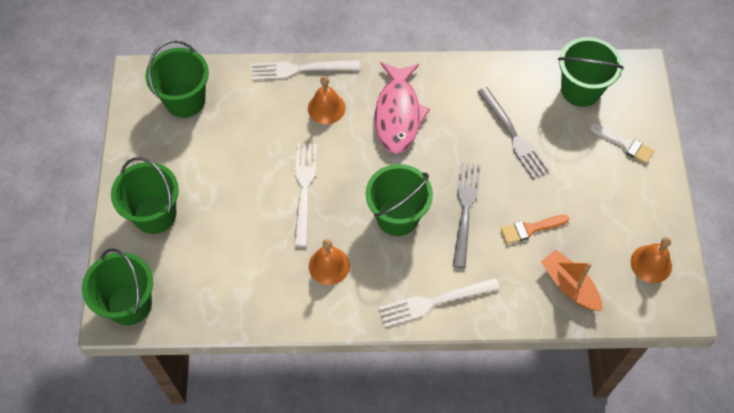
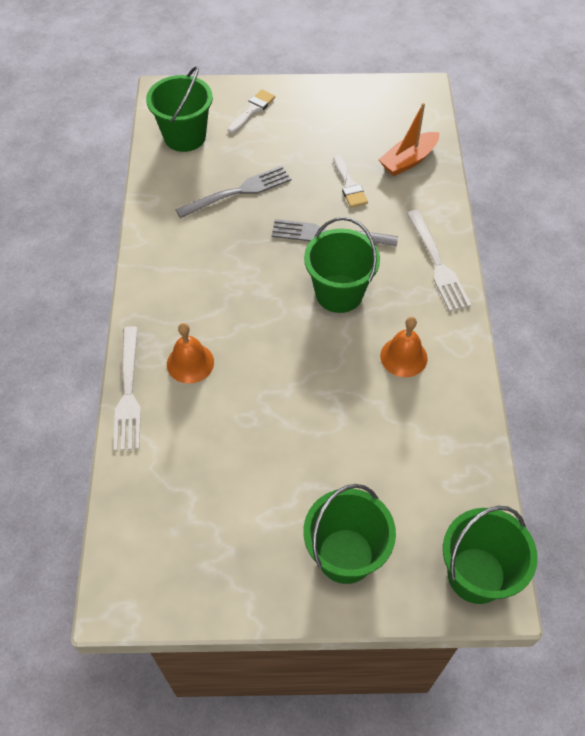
camera: 90 degrees left, 5 degrees down
(185, 100) = (165, 532): green bucket -> none
(304, 189) = (304, 384): white fork -> none
(398, 114) = (204, 291): pink fish -> none
(530, 229) = (349, 185): orange brush -> white brush
(651, 264) = (381, 104): orange bell -> none

